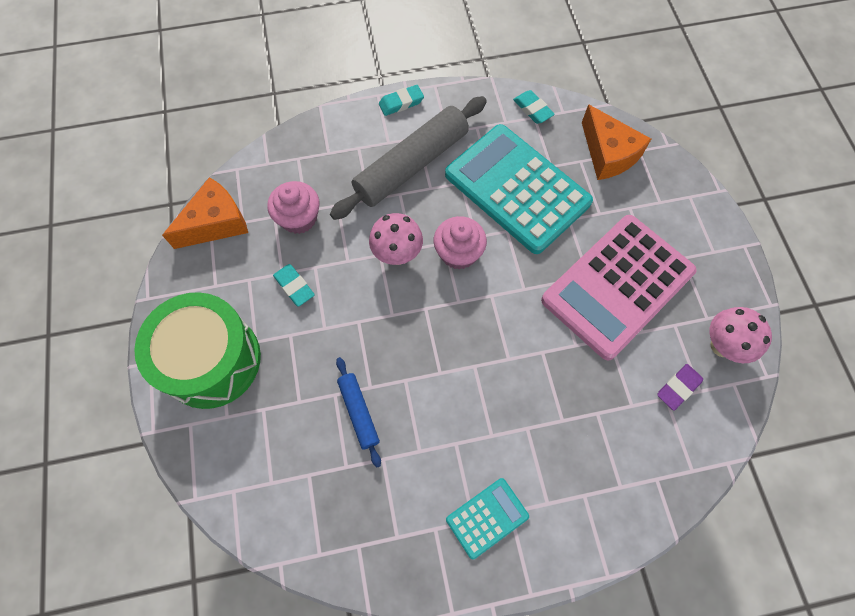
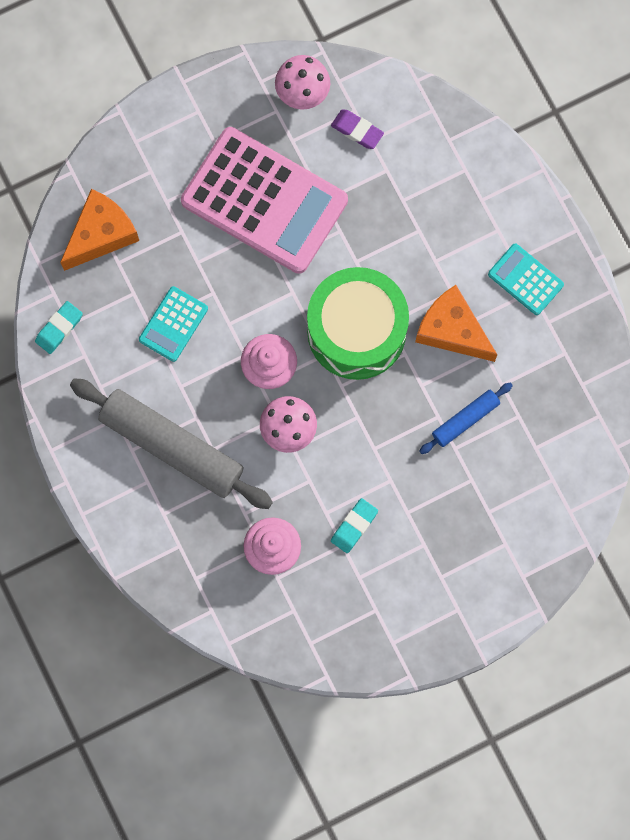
camera: 105 degrees left, 10 degrees up
(211, 360) = (455, 581): green drum -> green drum (356, 331)
(216, 223) = (303, 639): orange cheese -> orange cheese (452, 330)
(401, 103) = (87, 482): turquoise eraser -> none
(517, 189) = (173, 324): turquoise calculator -> turquoise calculator, size x0.45

